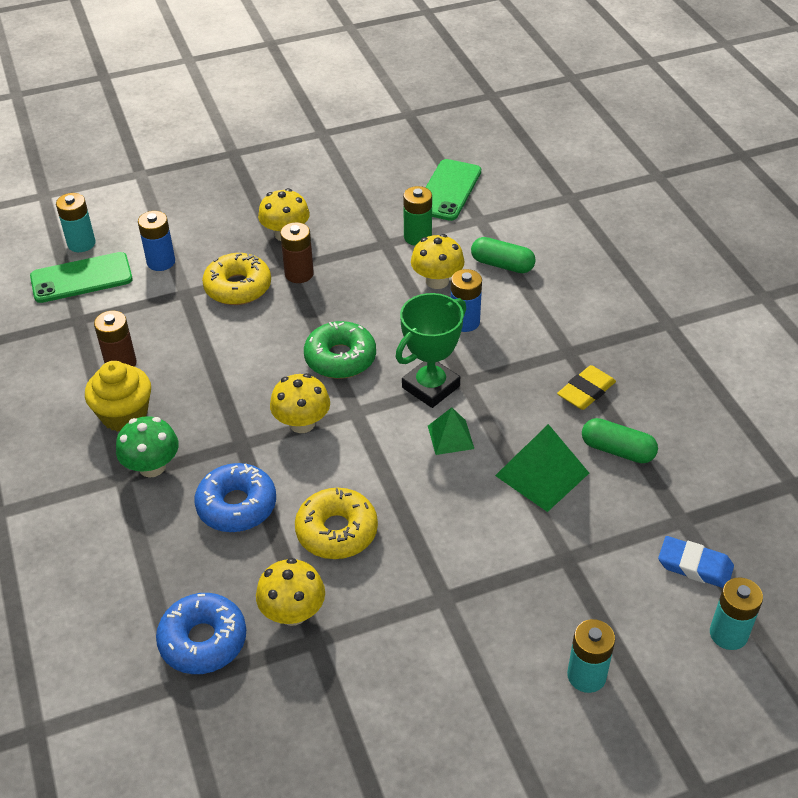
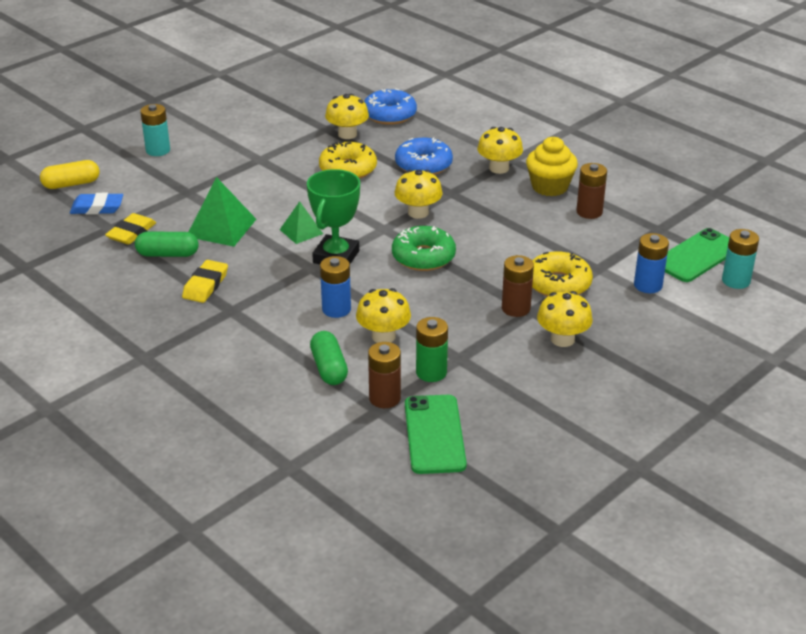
camera: 155 degrees right, 10 degrees down
(152, 467) = (499, 168): green mushroom -> yellow mushroom
(469, 227) = (384, 398): none -> brown battery
(502, 265) = (329, 368): green capsule -> green capsule turned 75 degrees clockwise
(655, 501) = (131, 233): none -> yellow eraser
(728, 634) = (71, 184): turquoise battery -> yellow capsule

